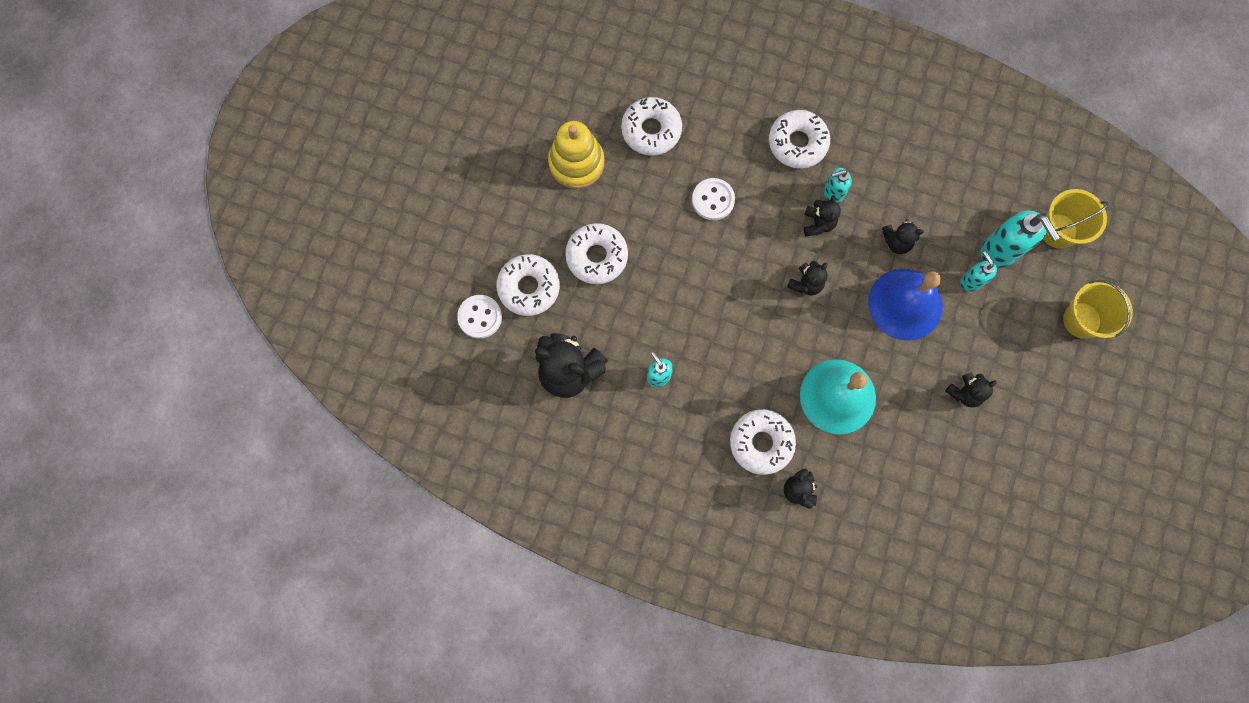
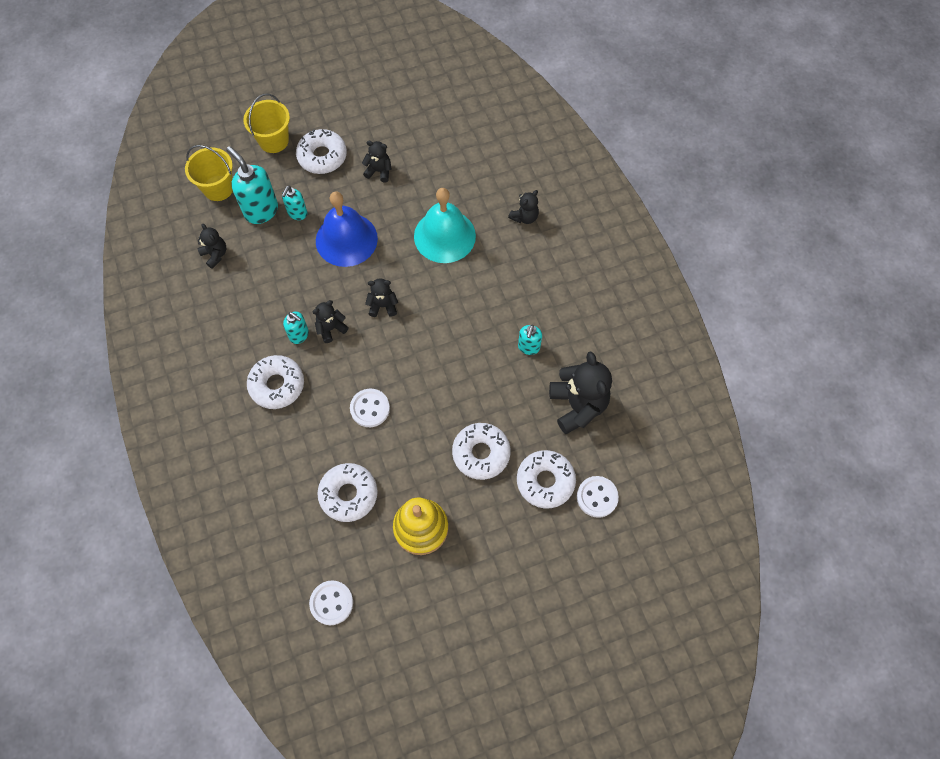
camera: 130 degrees left, 10 degrees down
(576, 59) = (331, 603): none -> white button
(761, 443) = (515, 257): white donut -> white donut (322, 156)
(897, 242) = (304, 272): black teddy bear -> black teddy bear (215, 255)
(1000, 251) = (261, 211): turquoise soap dispenser -> turquoise soap dispenser turned 60 degrees counterclockwise

